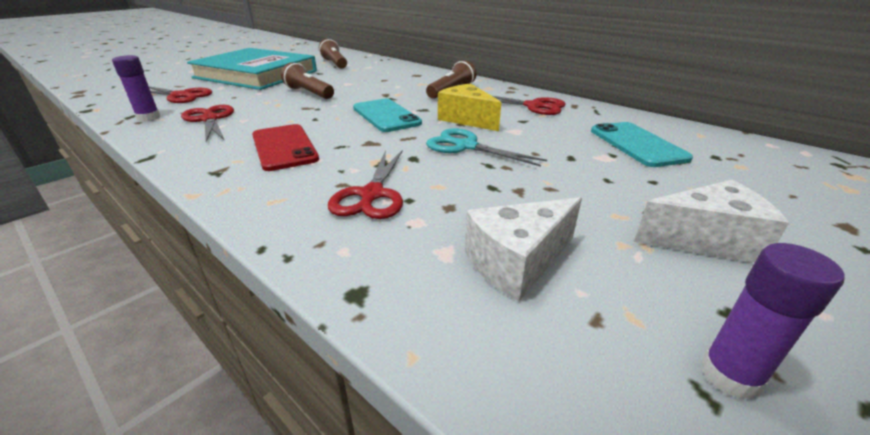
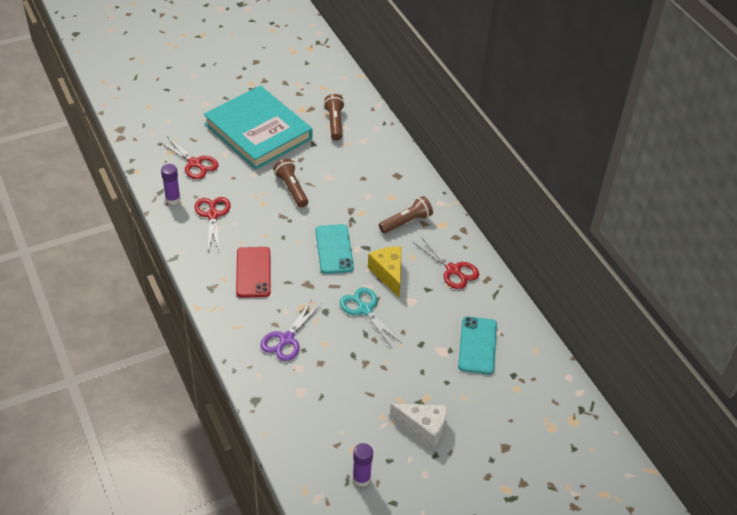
camera: 20 degrees right, 15 degrees up
(372, 195) = (286, 339): red scissors -> purple scissors
(517, 262) = (327, 408): white cheese -> none

